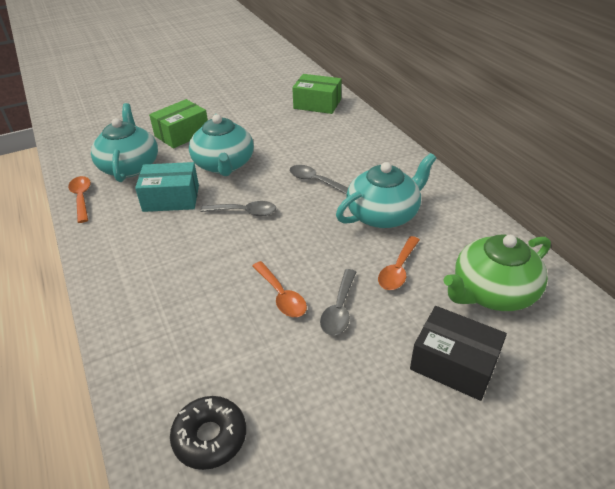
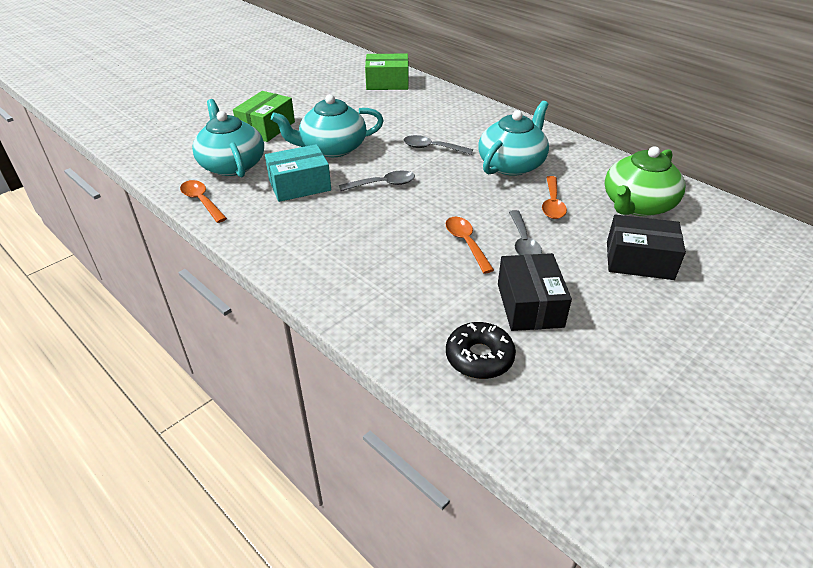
camera: 20 degrees left, 0 degrees up
(224, 165) = (332, 148): turquoise teapot -> turquoise teapot turned 105 degrees clockwise
(281, 296) = (466, 243): orange spoon -> orange spoon turned 150 degrees counterclockwise
(300, 388) = (530, 305): none -> black box

